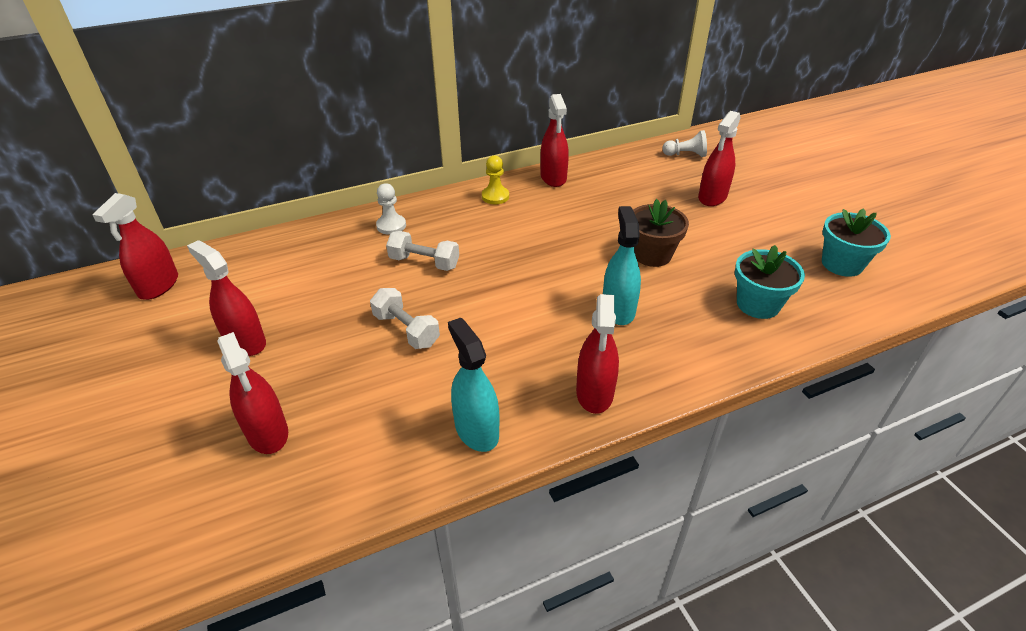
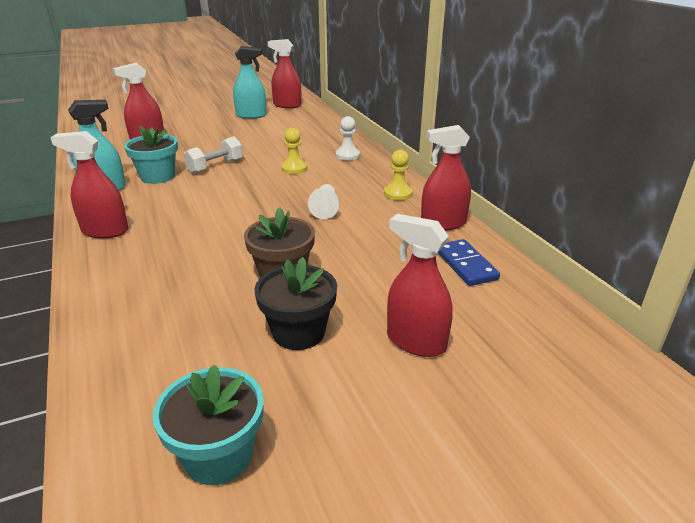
camera: 90 degrees right, 10 degrees down
(245, 342) = (226, 128): red spray bottle -> none
(424, 262) = (294, 168): white dumbbell -> yellow pawn
(616, 173) = (465, 265): none -> blue domino
(618, 309) = (199, 248): turquoise spray bottle -> turquoise spray bottle (251, 115)
(685, 155) = (544, 332): white pawn -> white pawn (325, 209)
(722, 242) = (298, 332): none -> black flower pot
(758, 304) = (166, 340): turquoise flower pot -> turquoise flower pot (157, 176)

